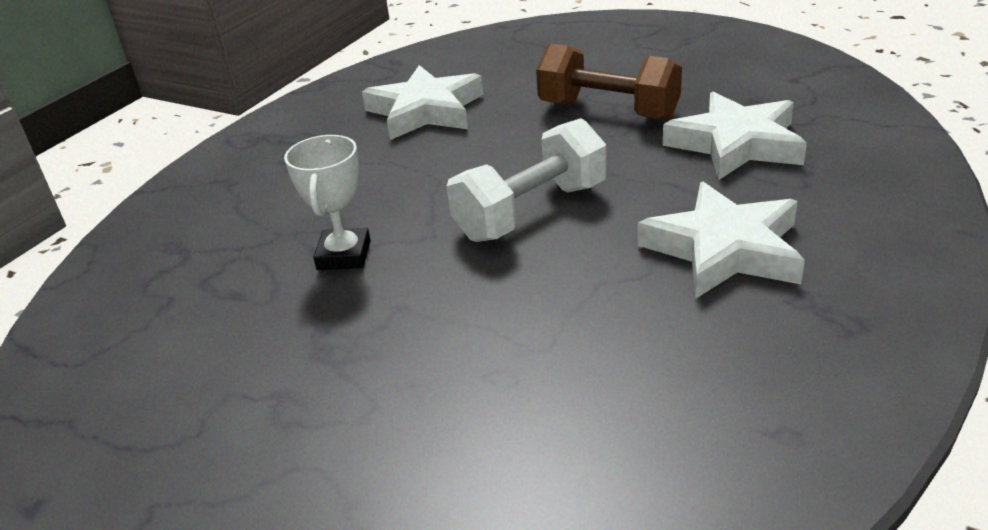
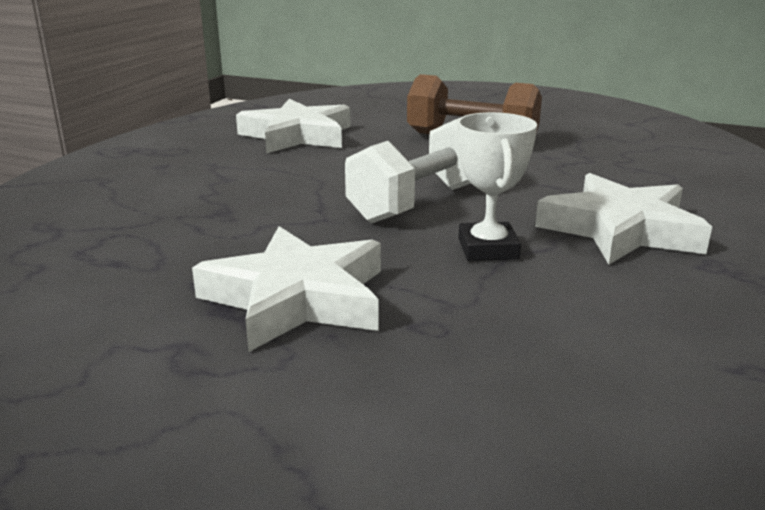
camera: 10 degrees left, 10 degrees down
(344, 255) = (234, 232): white trophy -> white trophy (488, 249)
(736, 144) = (598, 161): white star -> white star (297, 298)

